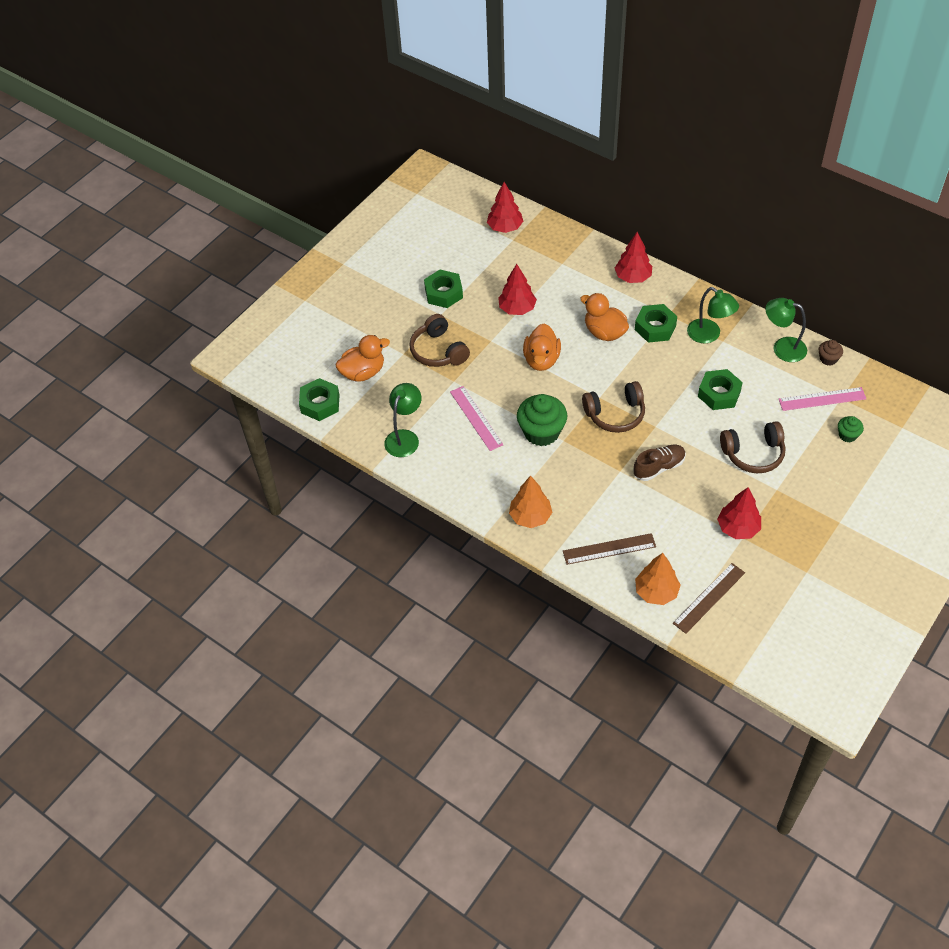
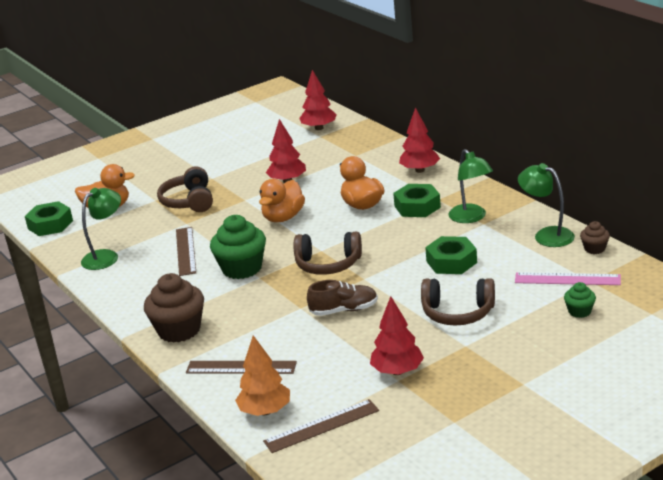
camera: 20 degrees right, 25 degrees down
(443, 293) = (226, 164): green nut -> none
(476, 418) = (185, 251): pink ruler -> brown ruler
(530, 517) = (179, 330): orange tree -> brown cupcake

